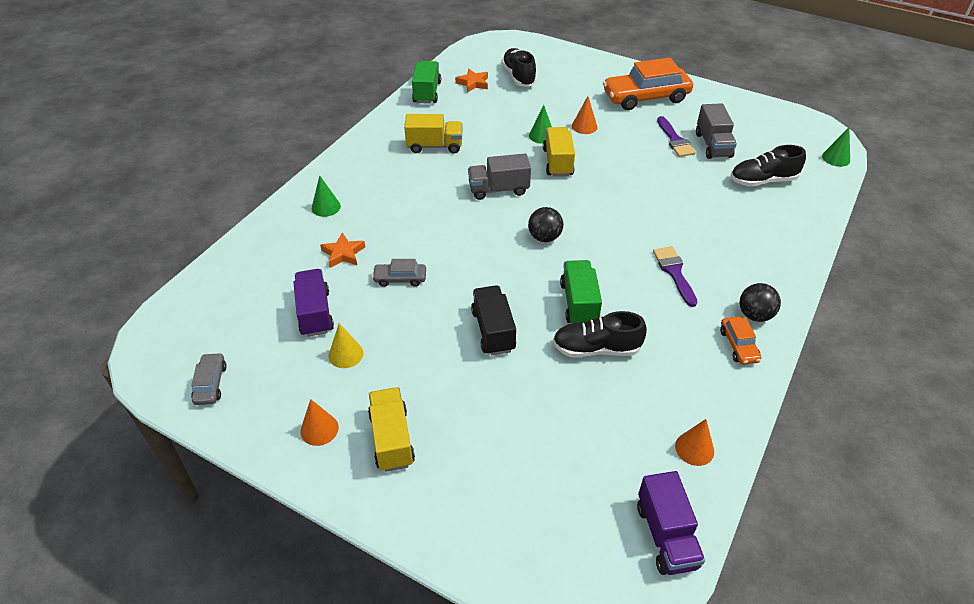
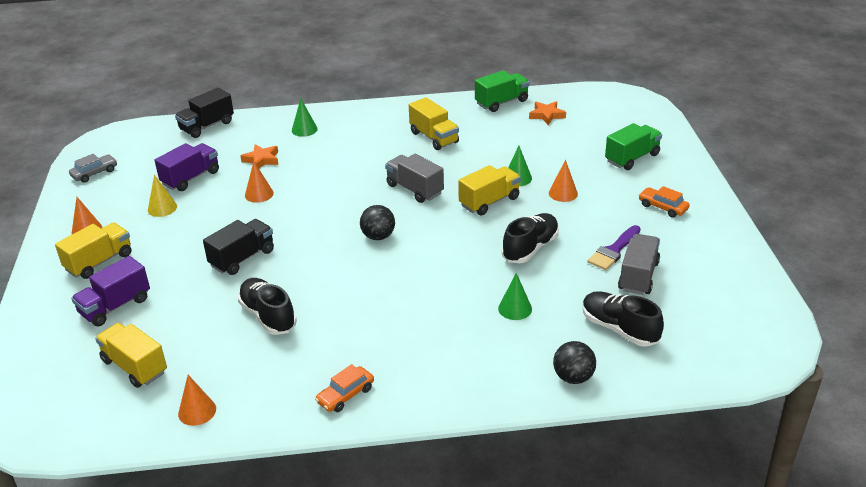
camera: 55 degrees right, 10 degrees down
(231, 265) = (207, 126): none -> black truck
(400, 279) = (259, 194): grey car -> orange cone
(518, 76) = (591, 130): black shoe -> black shoe (530, 248)
(579, 303) = (314, 286): green truck -> green truck (632, 158)
(595, 471) = (135, 366): none -> yellow truck
(645, 97) = (663, 207): orange car -> orange car, size x0.47
(666, 536) = (95, 427): purple truck -> purple truck (115, 306)
(674, 273) = (407, 323): purple brush -> none
(713, 145) = (638, 276): grey truck -> grey truck turned 150 degrees clockwise
(754, 315) = (398, 392): black ball -> black ball (573, 377)
(836, 158) = (734, 368): green cone -> green cone (515, 308)

